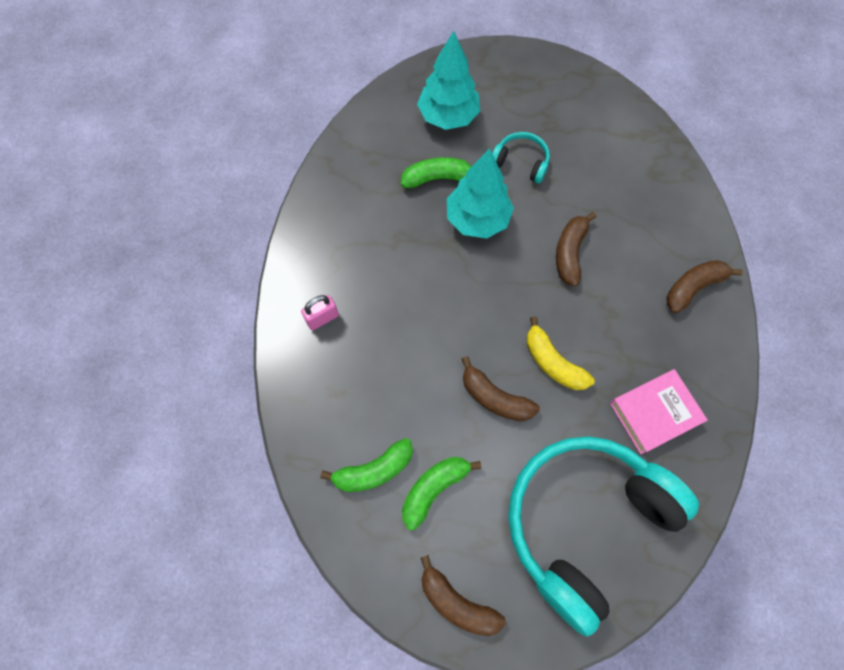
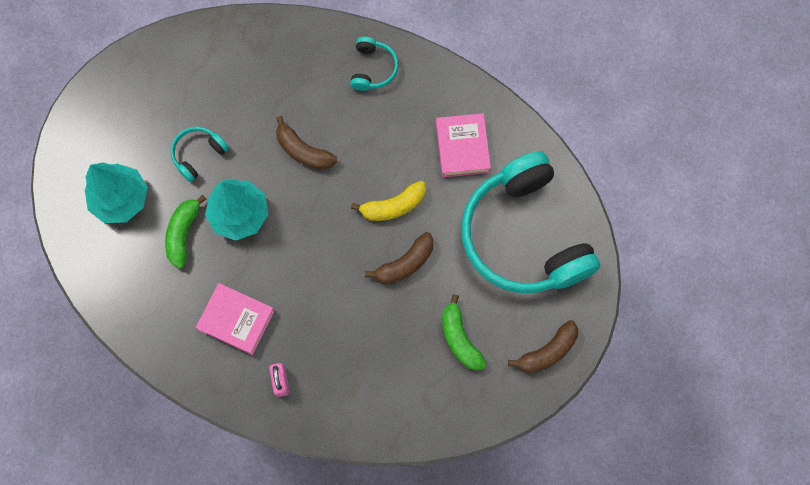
camera: 70 degrees left, 5 degrees up
(370, 255) = (236, 320): none -> pink book
(374, 470) = (428, 381): green banana -> none
(693, 287) = (373, 69): brown banana -> turquoise headphones

